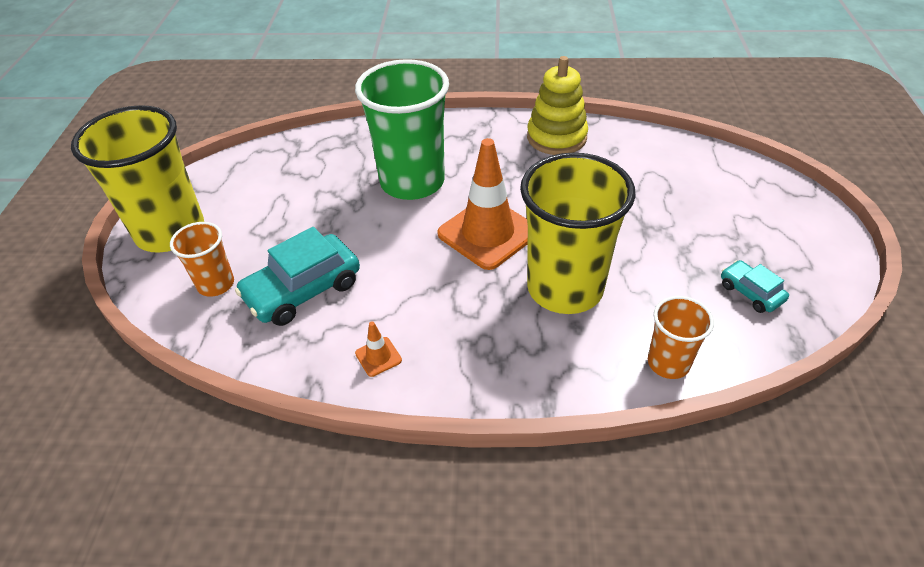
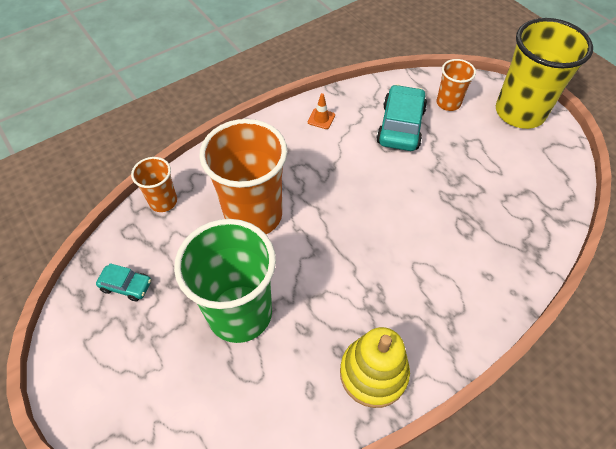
camera: 140 degrees right, 10 degrees up
(412, 182) = (433, 238): green cup -> green cup (240, 313)
(488, 233) = (337, 227): orange traffic cone -> none
(565, 288) = (253, 215): yellow cup -> orange cup

